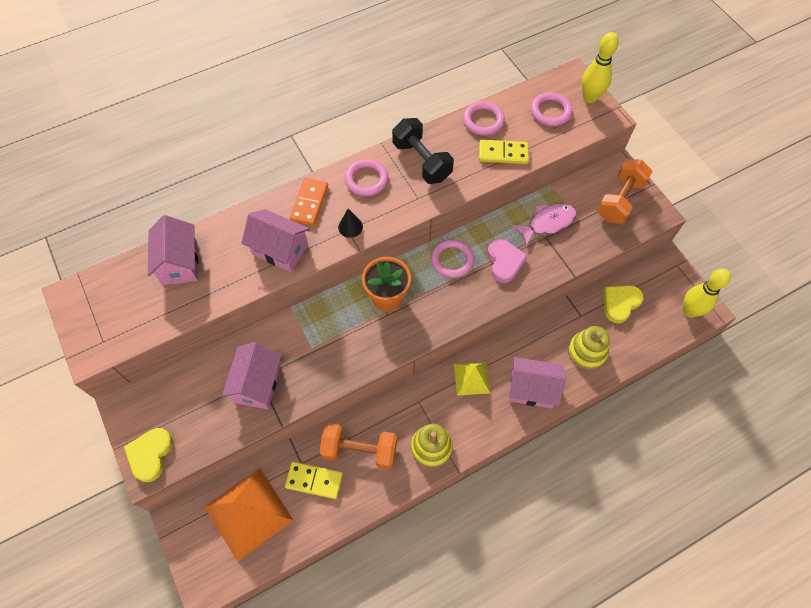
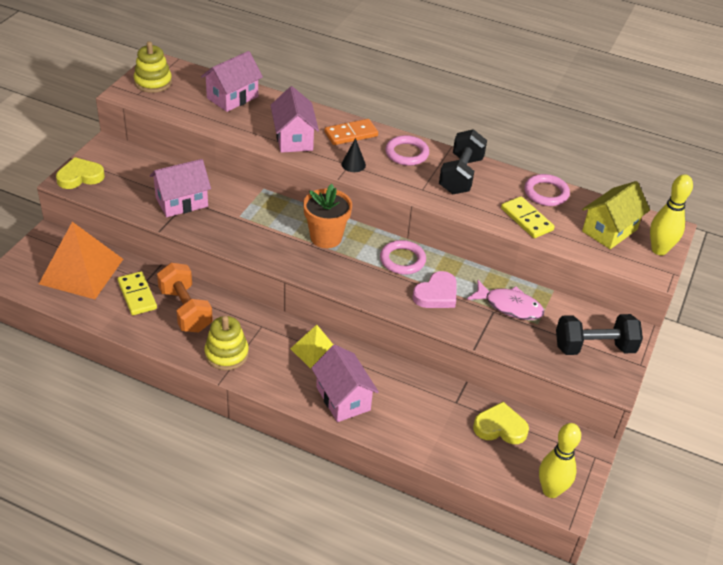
camera: 50 degrees right, 20 degrees down
(550, 112) = (609, 230): pink ring -> yellow house
(587, 352) = (421, 423): yellow stacking toy -> yellow stacking toy (153, 82)
(619, 200) = (594, 347): orange dumbbell -> black dumbbell

